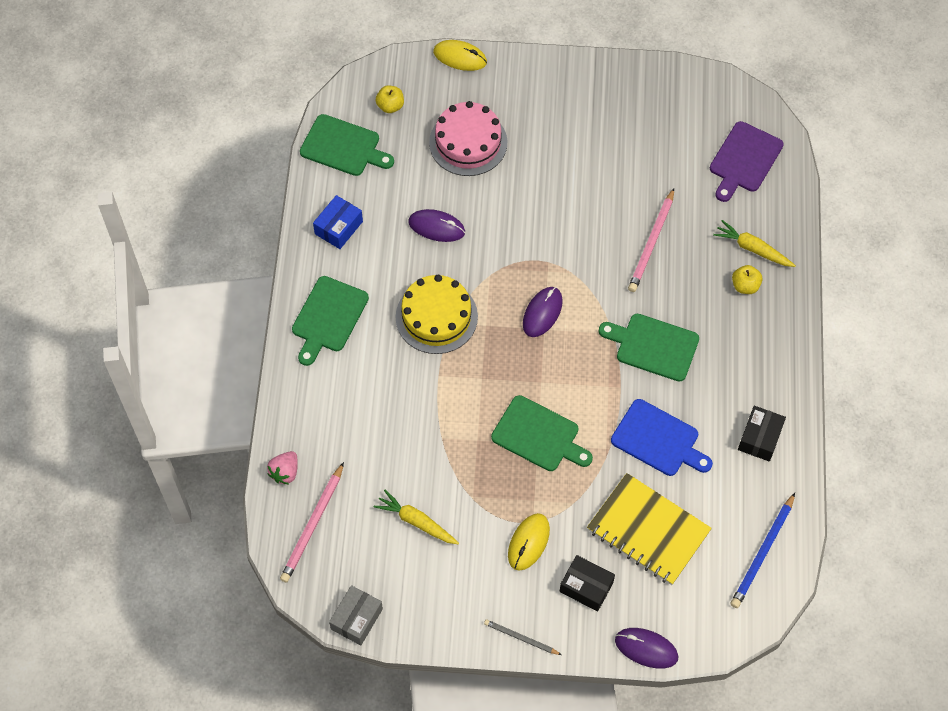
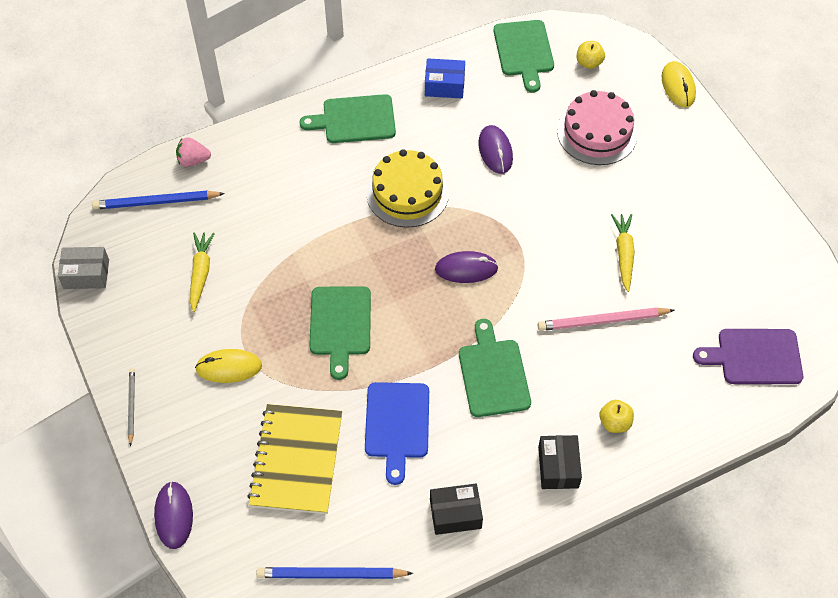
camera: 60 degrees right, 5 degrees down
(313, 525) = (156, 202): pink pencil -> blue pencil
(586, 587) = (210, 435): black box -> black box (558, 467)
(752, 249) = (661, 410): yellow carrot -> yellow carrot (623, 254)

